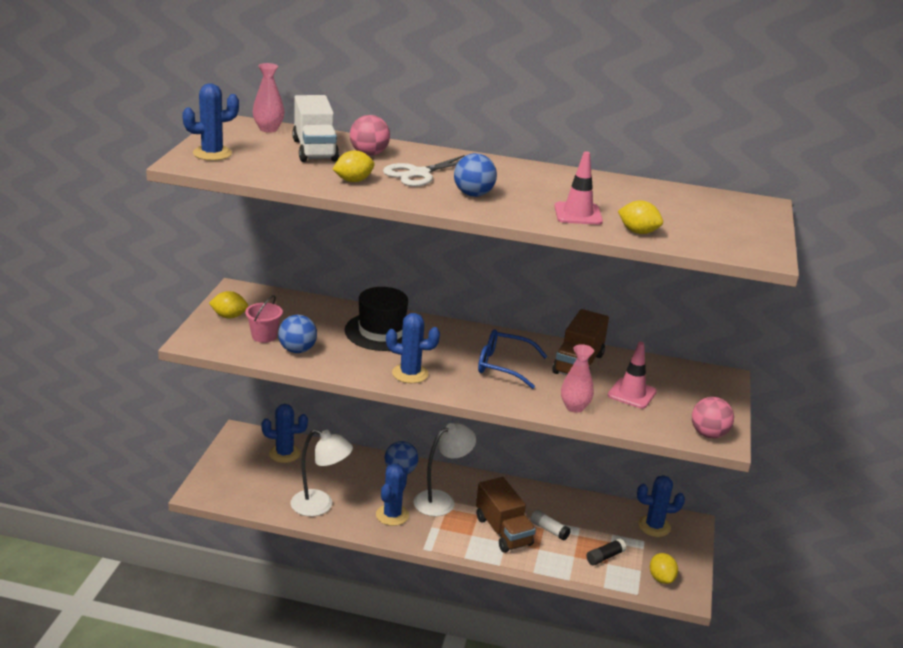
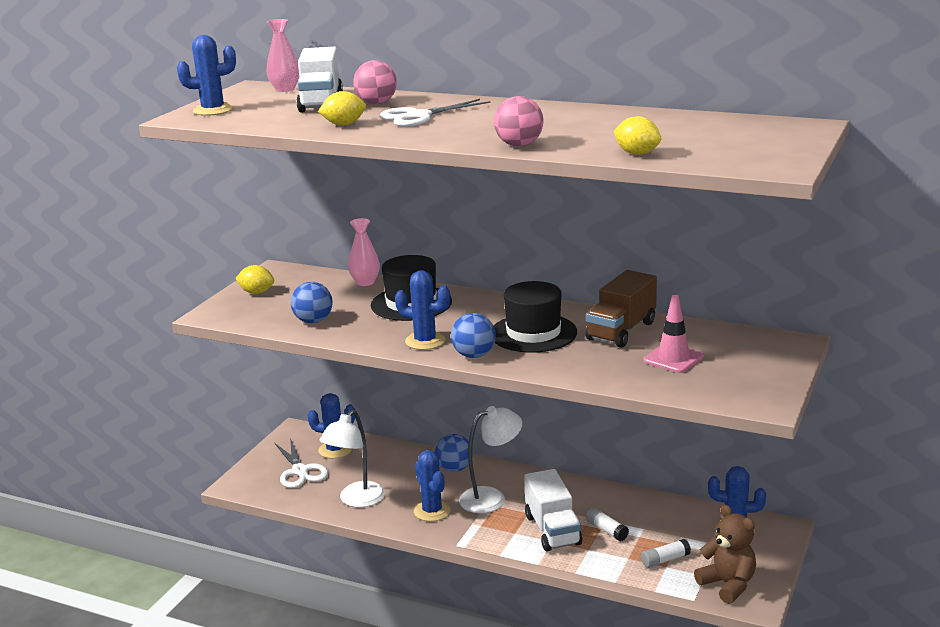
camera: 15 degrees right, 5 degrees down
(258, 476) = (300, 471): none -> white scissors
(264, 336) = (284, 309): pink bucket -> none
(320, 506) = (356, 500): white lamp -> white lamp turned 90 degrees clockwise
(392, 515) = (432, 511): blue cactus -> blue cactus turned 60 degrees counterclockwise
(473, 194) = (467, 130): blue ball -> blue ball (474, 355)
(503, 366) = (533, 333): blue glasses -> black hat
(503, 531) = (552, 530): brown truck -> white truck
(574, 407) = (599, 371): pink vase -> pink vase (365, 282)
(578, 214) = (576, 141): pink traffic cone -> none
(605, 557) = (665, 560): black glue stick -> white glue stick
(661, 578) = (728, 584): yellow lemon -> brown teddy bear
(708, 434) = (752, 398): pink ball -> pink ball (519, 145)

